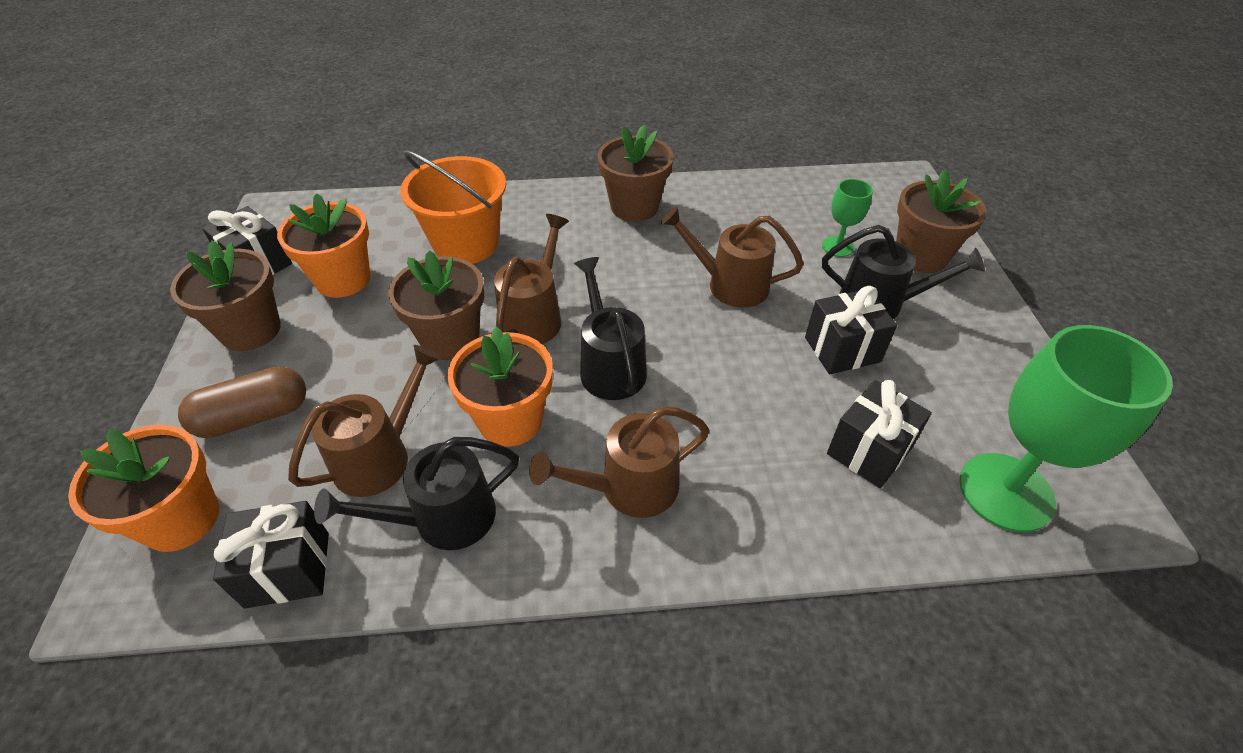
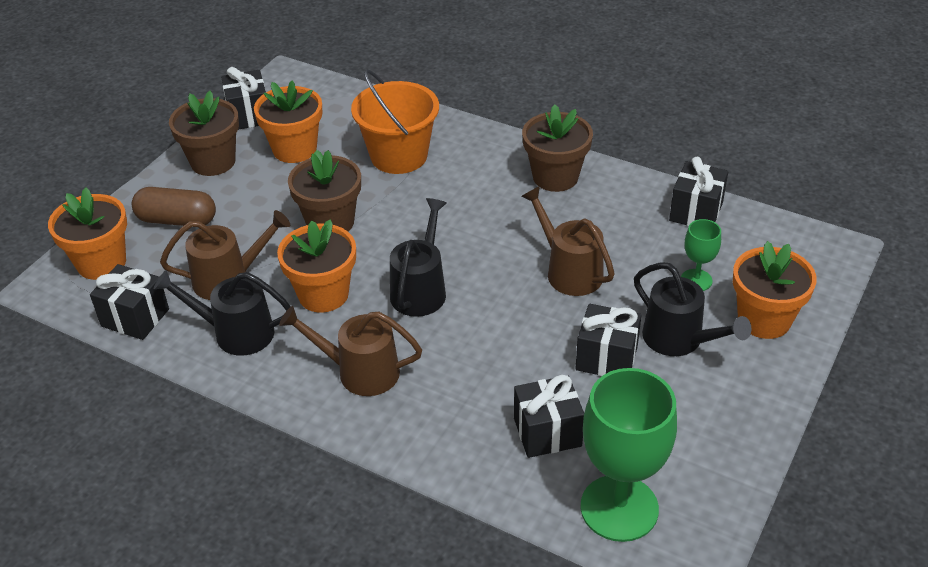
camera: 35 degrees right, 5 degrees down
(534, 316) = (400, 231): brown watering can -> none
(777, 191) = (696, 212): none -> black gift
(920, 256) = (764, 319): brown flower pot -> orange flower pot

